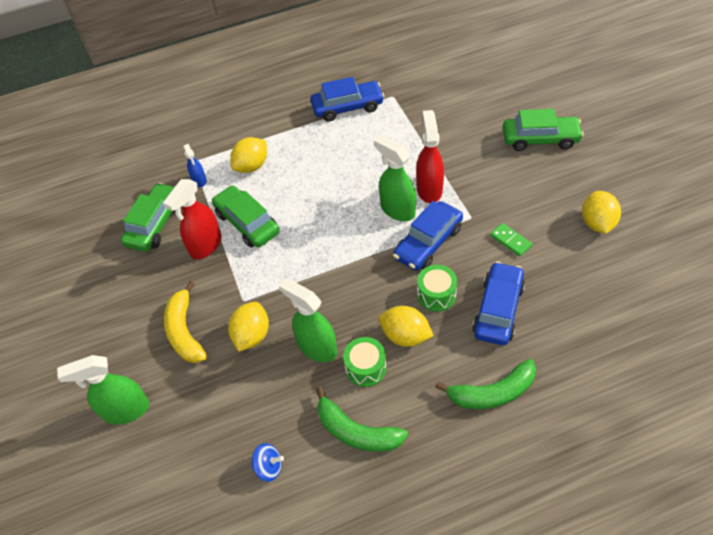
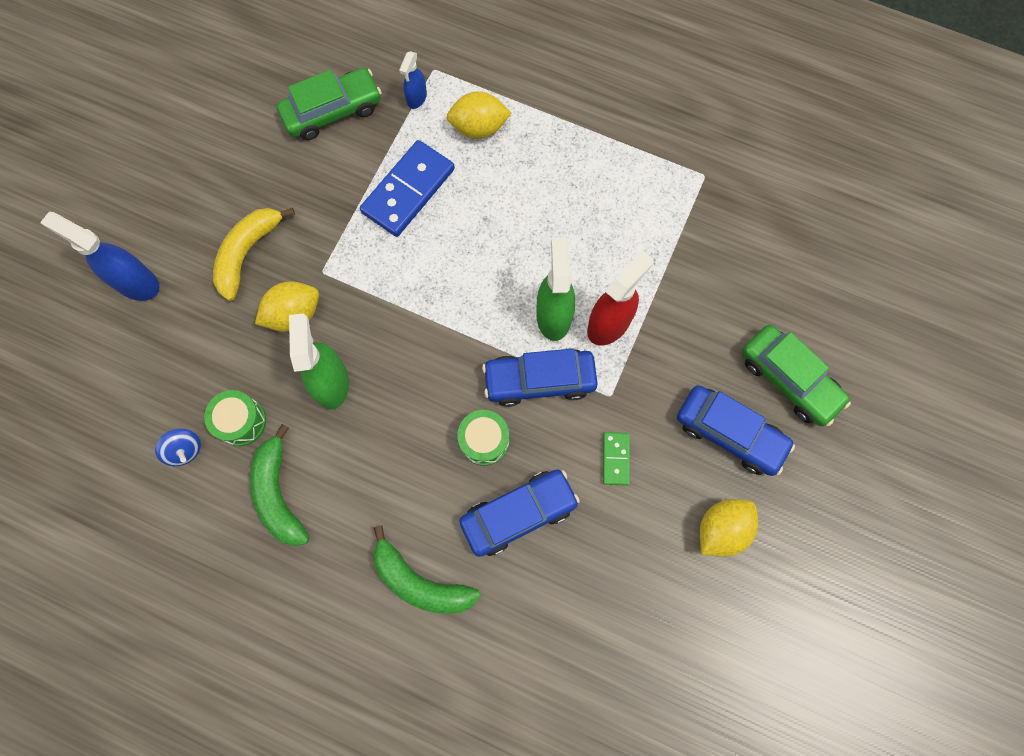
camera: 40 degrees right, 20 degrees up
(126, 410) = (136, 282): green spray bottle -> blue spray bottle
(205, 245) = (350, 179): red spray bottle -> none
(247, 223) = (408, 191): green car -> blue domino
(347, 107) = (644, 145): blue car -> blue car (729, 433)
(366, 368) = (348, 445): green drum -> green drum (241, 421)
(405, 336) = (412, 451): yellow lemon -> none

